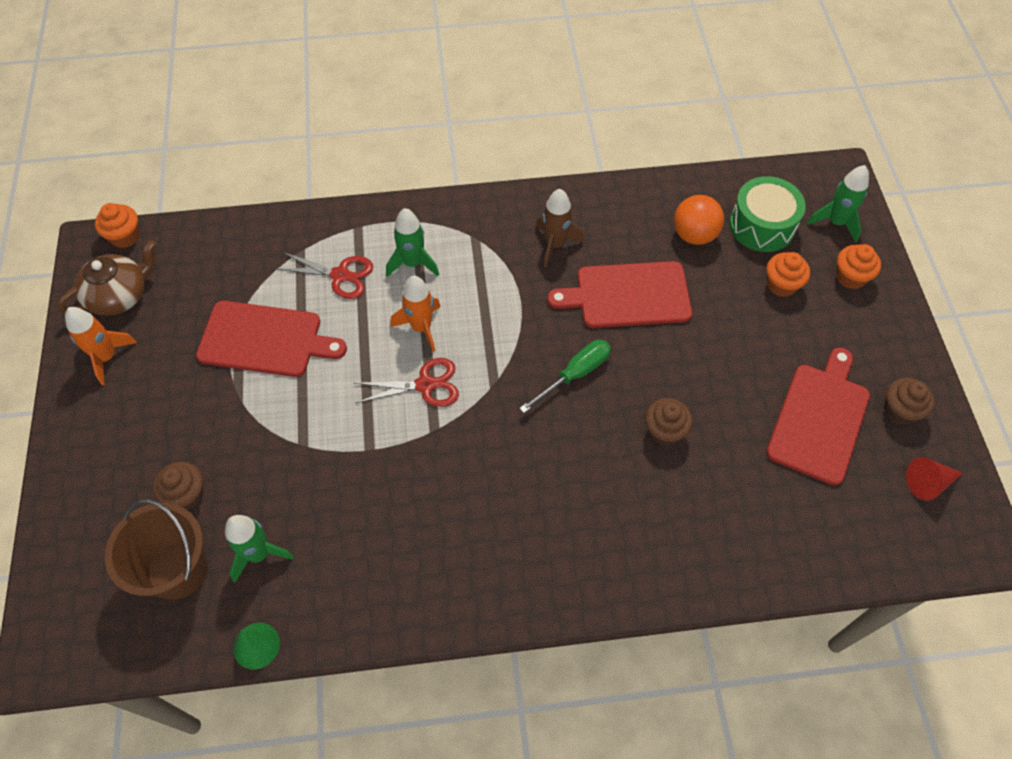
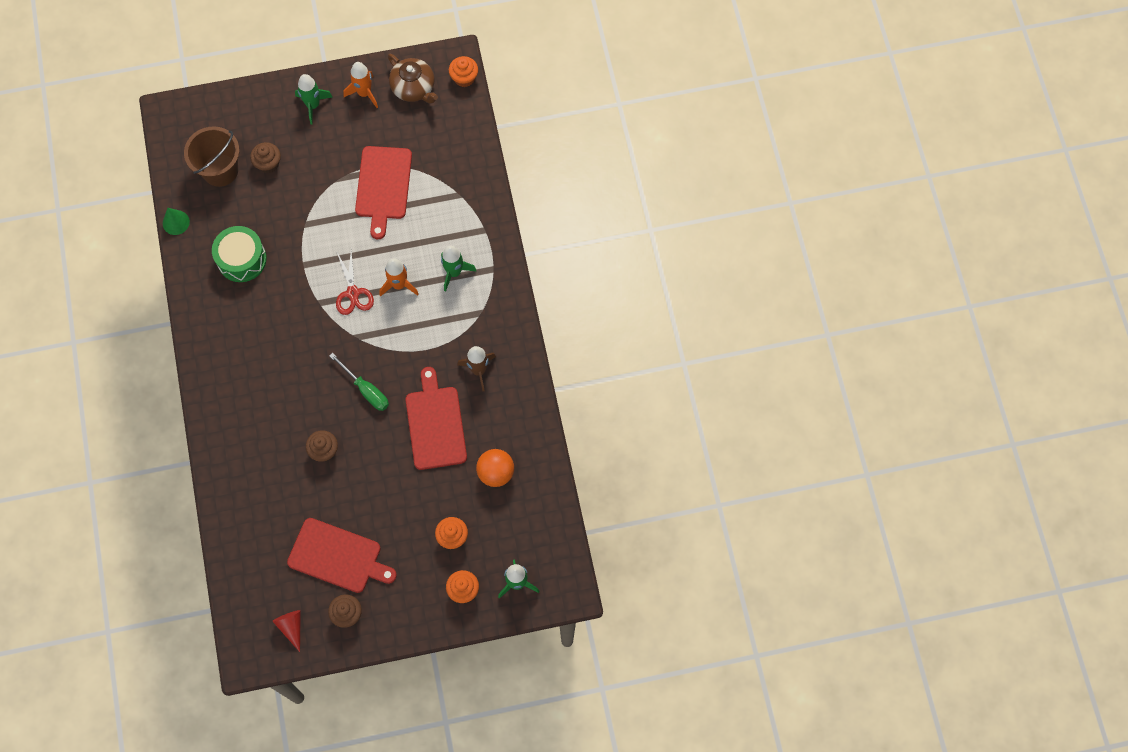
camera: 85 degrees right, 10 degrees up
(259, 554) = (231, 212): green rocket -> green rocket (313, 105)
(340, 275) = (440, 225): red scissors -> none
(762, 225) = (509, 525): green drum -> green drum (242, 259)

